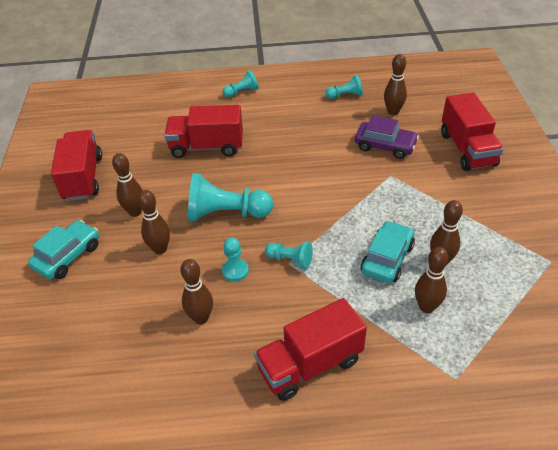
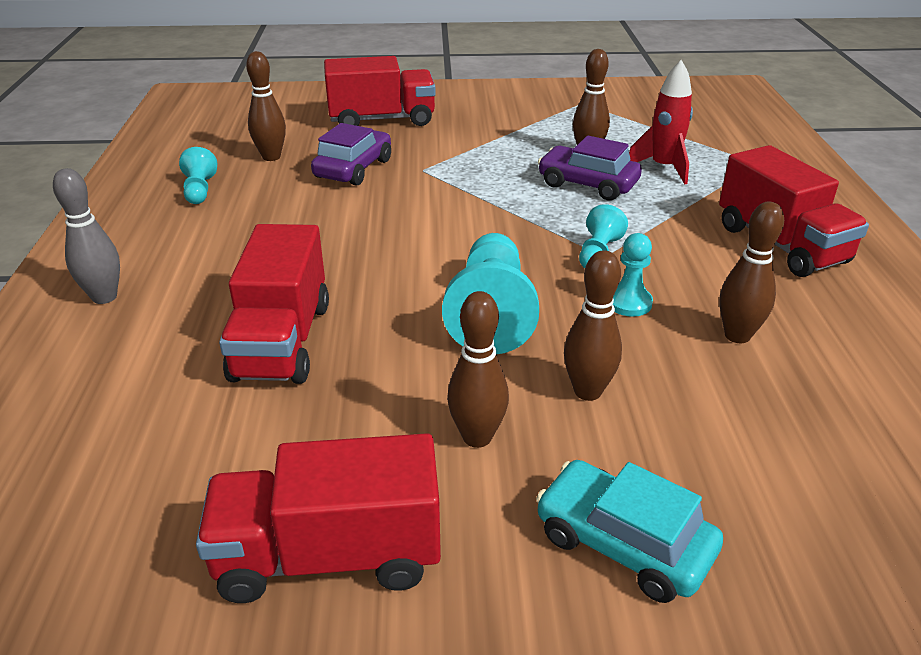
camera: 90 degrees left, 10 degrees down
(242, 92) = (104, 297): turquoise pawn -> grey bowling pin
(387, 259) = (587, 184): turquoise car -> purple car
(426, 307) = (663, 168): brown bowling pin -> red rocket

